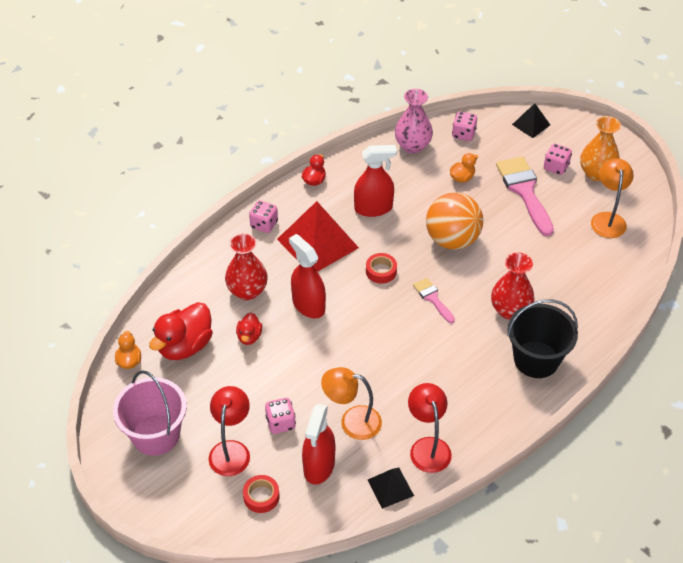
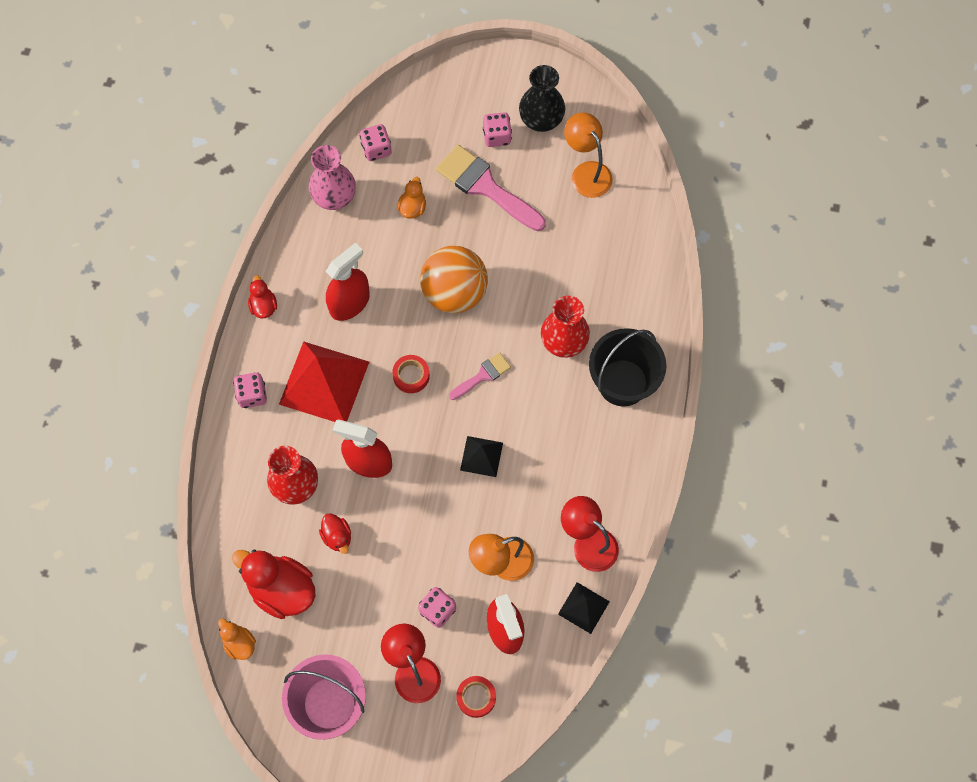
camera: 35 degrees left, 20 degrees up
(185, 346) = (282, 589): red duck -> red duck turned 120 degrees clockwise
(433, 298) = (482, 375): pink brush -> pink brush turned 120 degrees clockwise
(531, 124) = (436, 94): black pyramid -> black pyramid (481, 456)
(596, 173) = (541, 120): orange vase -> black vase

